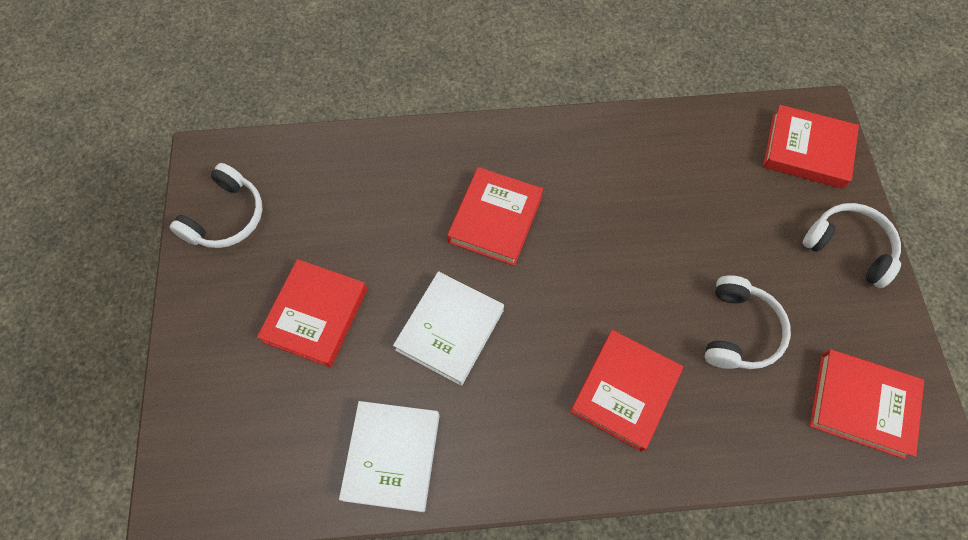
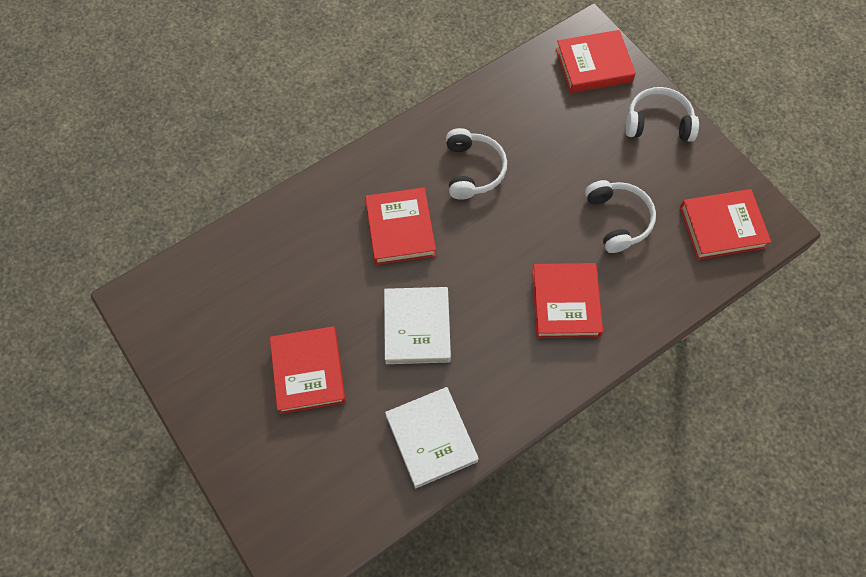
camera: 30 degrees left, 0 degrees up
(226, 217) = (185, 337): white headphones -> white headphones (473, 170)

